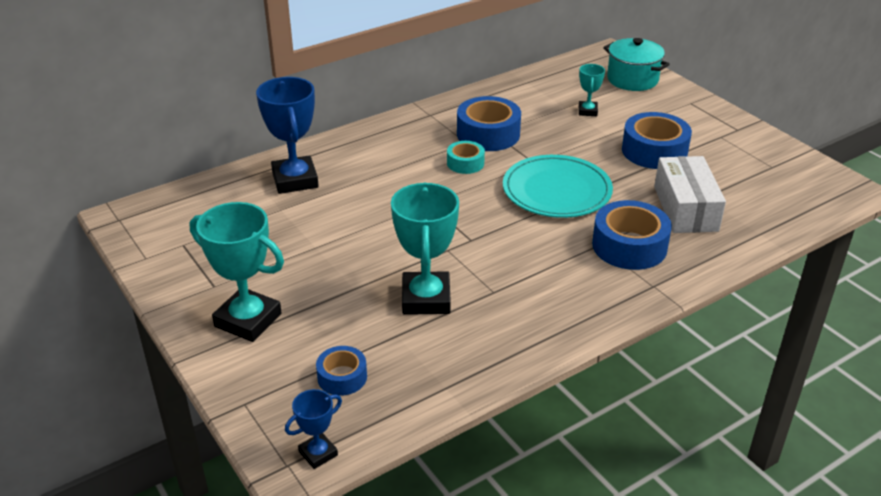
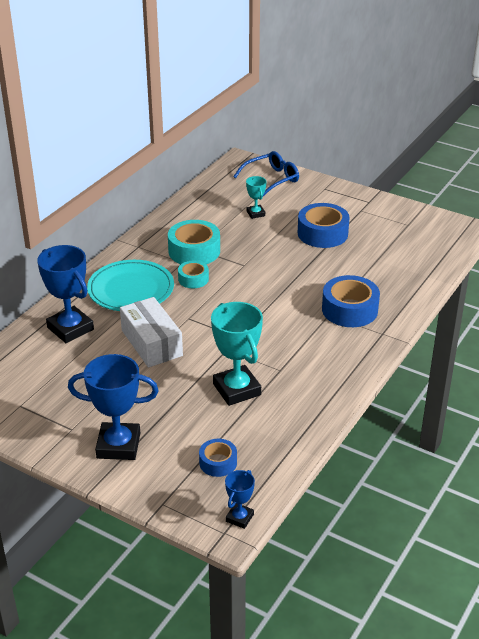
camera: 25 degrees left, 0 degrees up
(248, 320) = (118, 445): turquoise trophy -> blue trophy
(488, 134) = (194, 251): blue tape -> turquoise tape
(556, 191) = (274, 282): turquoise plate -> turquoise plate (131, 289)
(632, 79) = (272, 179): turquoise pot -> blue glasses
(685, 208) = (370, 271): white box -> white box (151, 343)

